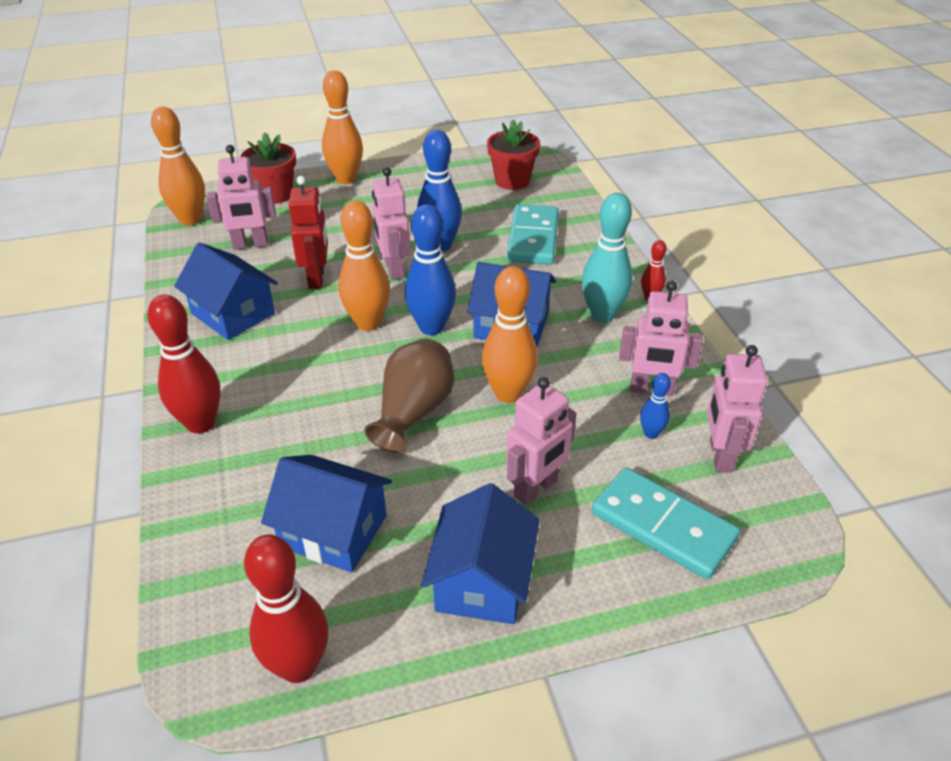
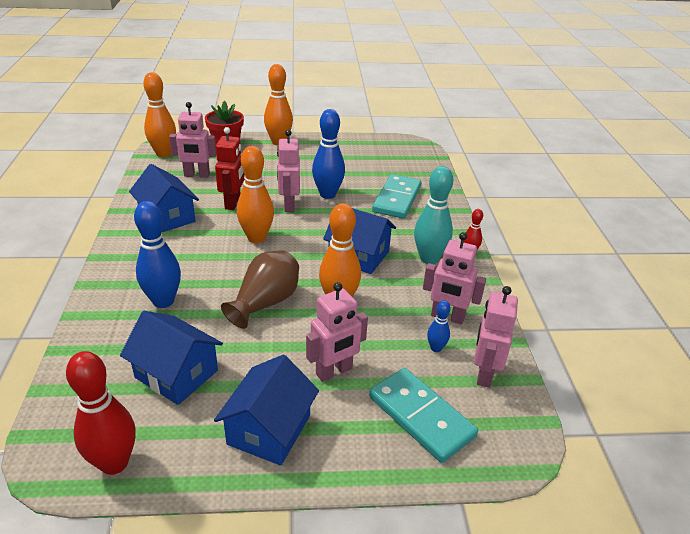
camera: 10 degrees right, 5 degrees down
(200, 423) = (116, 285): red bowling pin -> none
(431, 327) = (300, 248): blue bowling pin -> blue bowling pin (163, 301)
(512, 181) = (396, 159): red flower pot -> none

